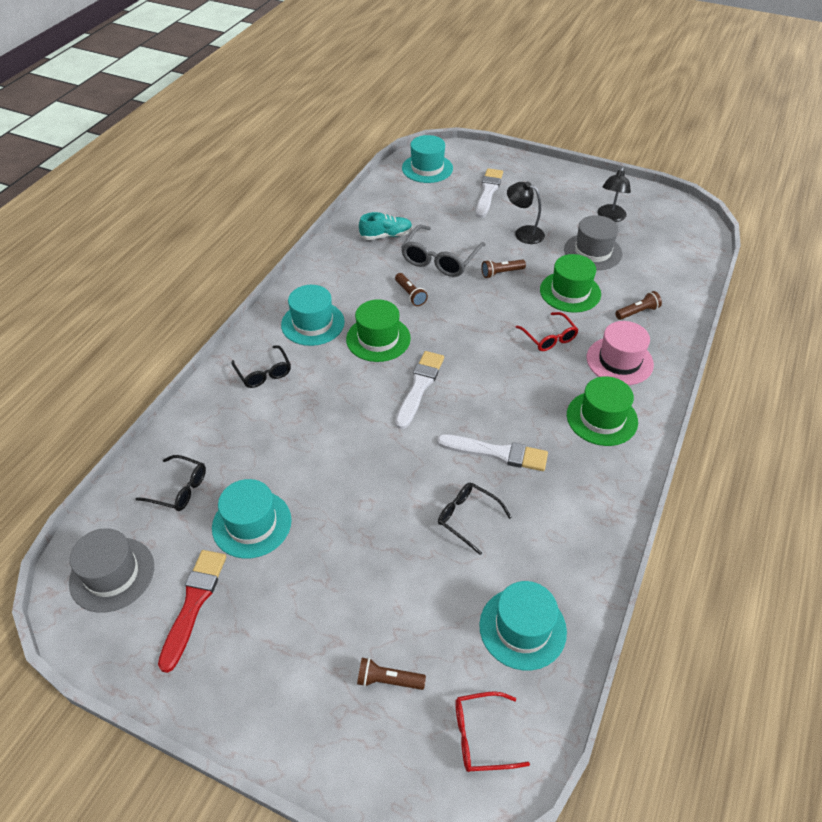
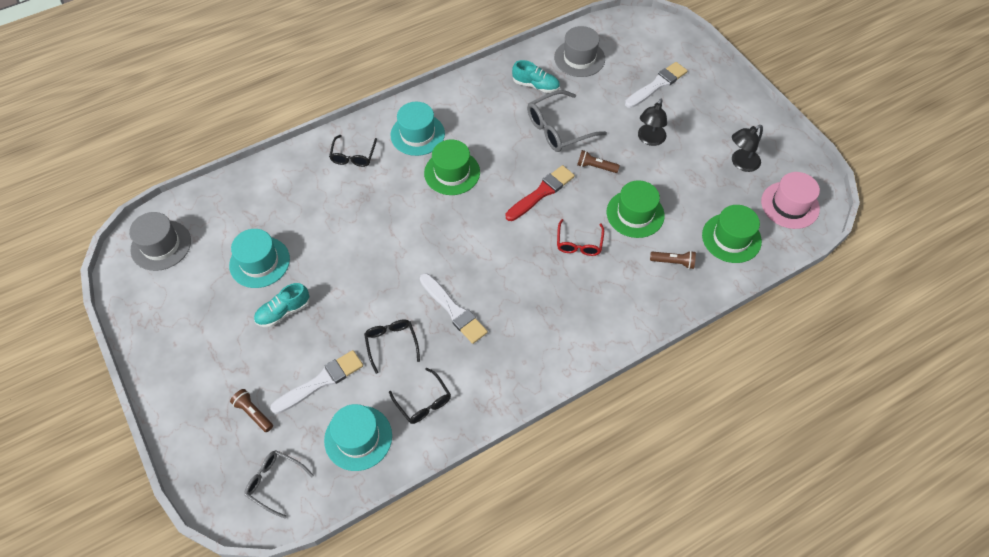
camera: 35 degrees right, 10 degrees up
(179, 489) = (237, 212): black glasses -> black glasses (423, 402)
(193, 603) = (189, 293): red brush -> red brush (541, 193)
(325, 556) = (283, 312): none -> turquoise shoe
(410, 294) = (507, 148): brown flashlight -> none
(419, 387) = (446, 228): white brush -> white brush (321, 381)
(427, 168) = (626, 36): turquoise hat -> none
(480, 736) = (275, 482): red glasses -> grey glasses
(523, 233) = (649, 139): black lamp -> black lamp turned 135 degrees counterclockwise
(593, 252) = (691, 188): grey hat -> grey hat (579, 58)
(602, 418) = (554, 331): green hat -> green hat (731, 238)
(619, 361) = (615, 294): pink hat -> pink hat (790, 205)

